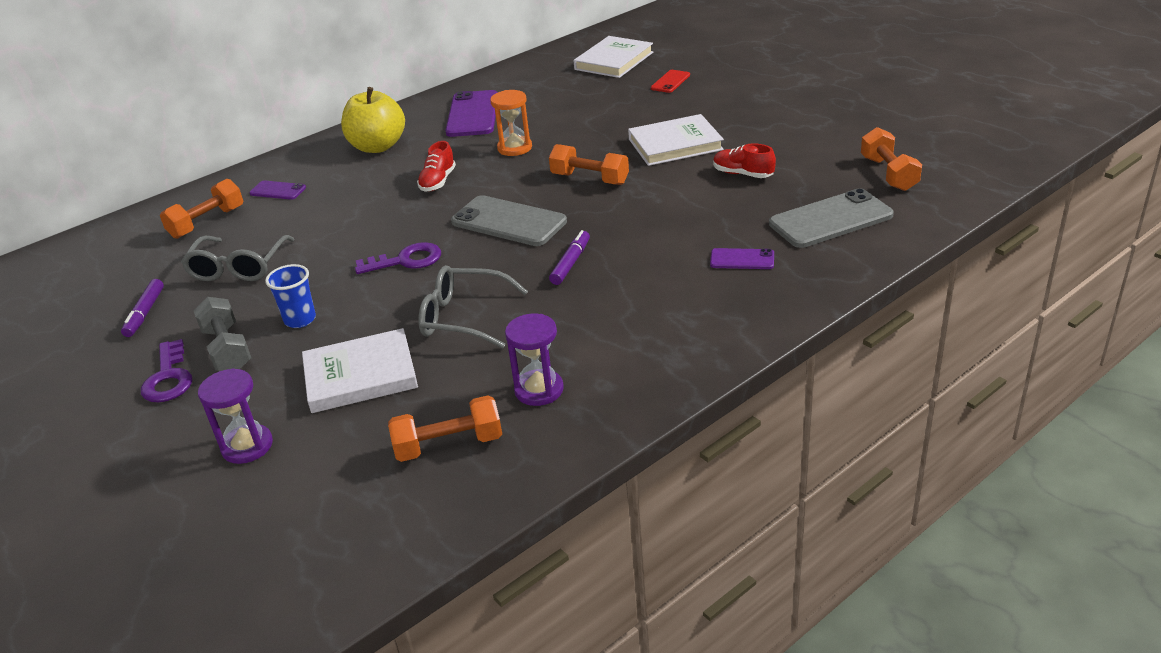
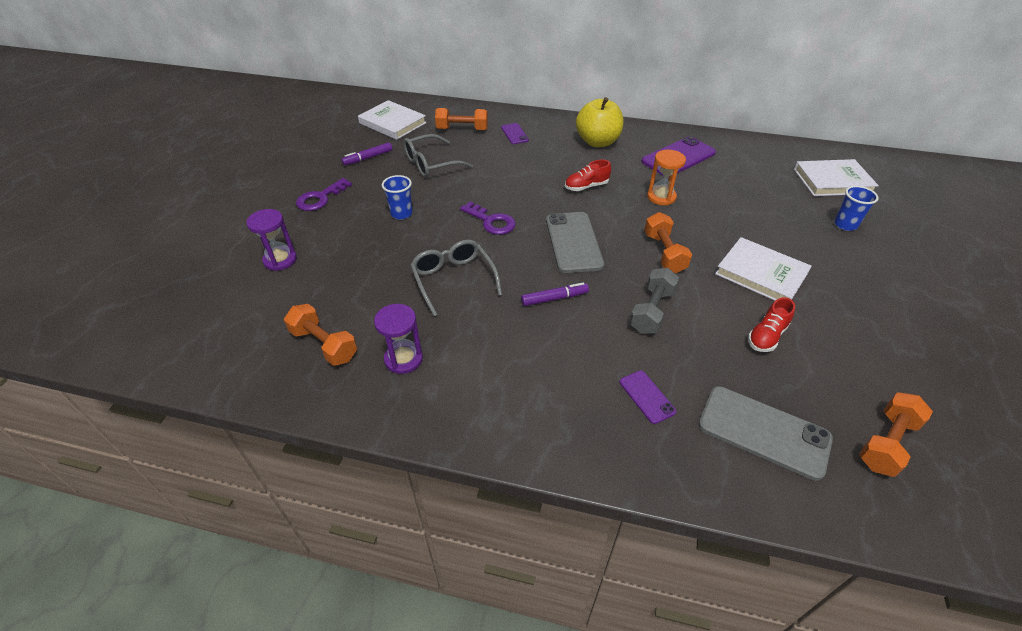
camera: 50 degrees right, 10 degrees up
(227, 349) = (357, 203): grey dumbbell -> grey dumbbell (652, 311)
(360, 375) = (366, 268): white book -> white book (392, 123)
(670, 82) = (845, 225): red phone -> blue cup
(743, 174) = (766, 336): red shoe -> red shoe turned 135 degrees counterclockwise

